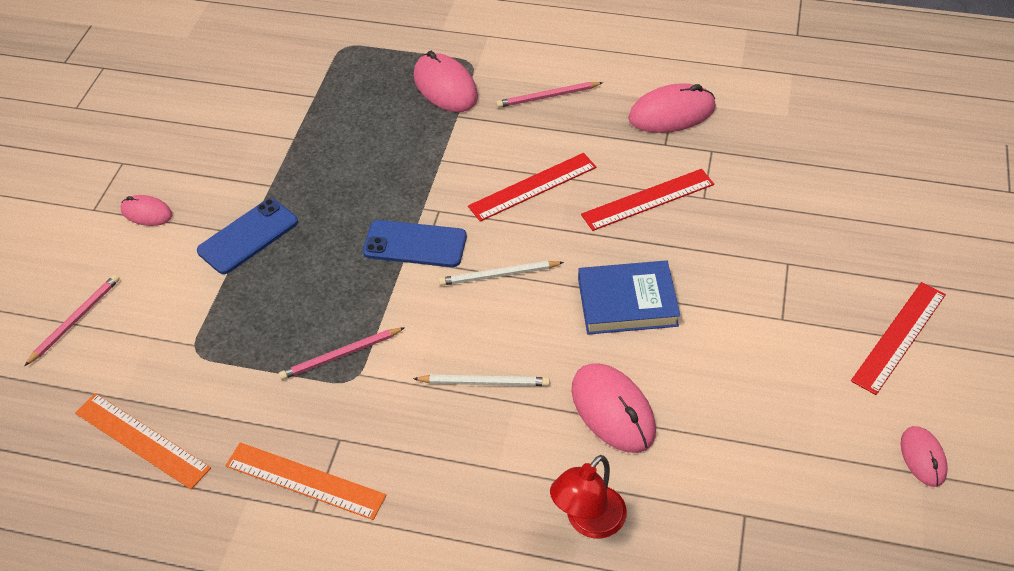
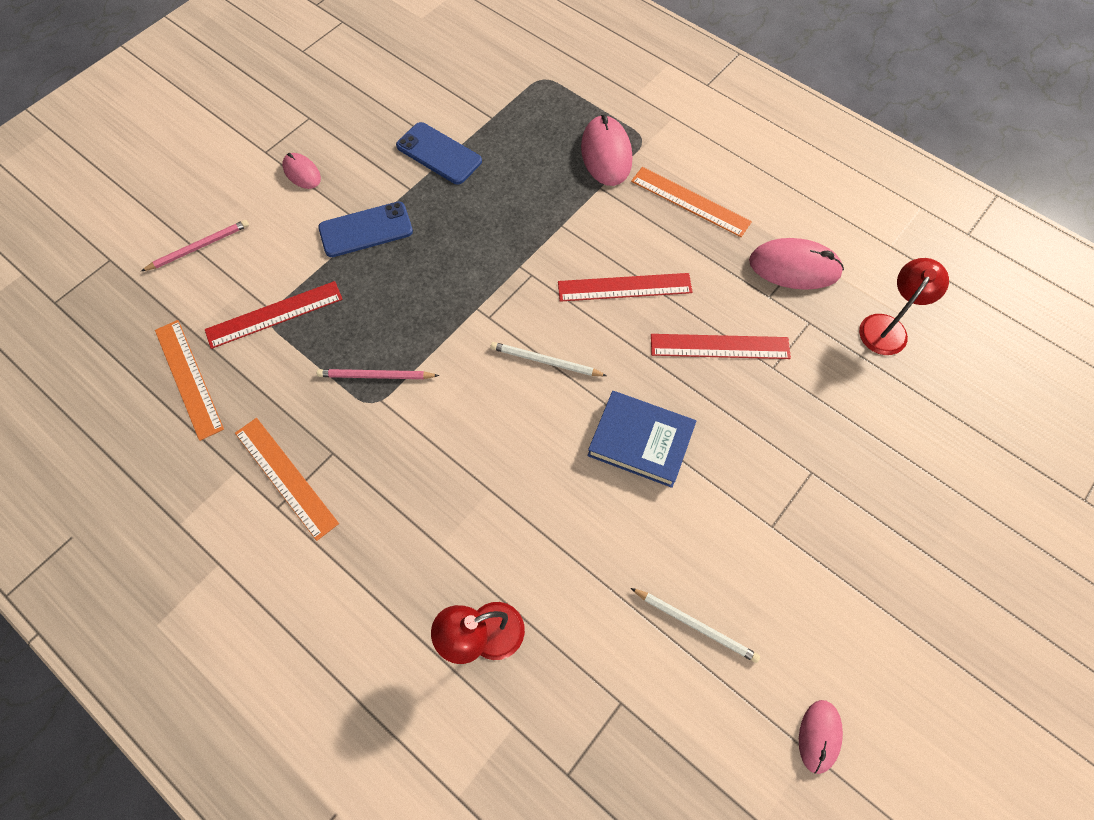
camera: 25 degrees right, 15 degrees up
(415, 244) = (493, 299): blue phone -> blue phone (439, 154)
(484, 382) = (475, 459): white pencil -> white pencil (696, 625)
(547, 97) = (690, 201): pink pencil -> orange ruler
(613, 410) = (566, 541): pink mouse -> none
(778, 128) = (887, 327): none -> red lamp
(899, 337) = (873, 601): red ruler -> red ruler (274, 314)

